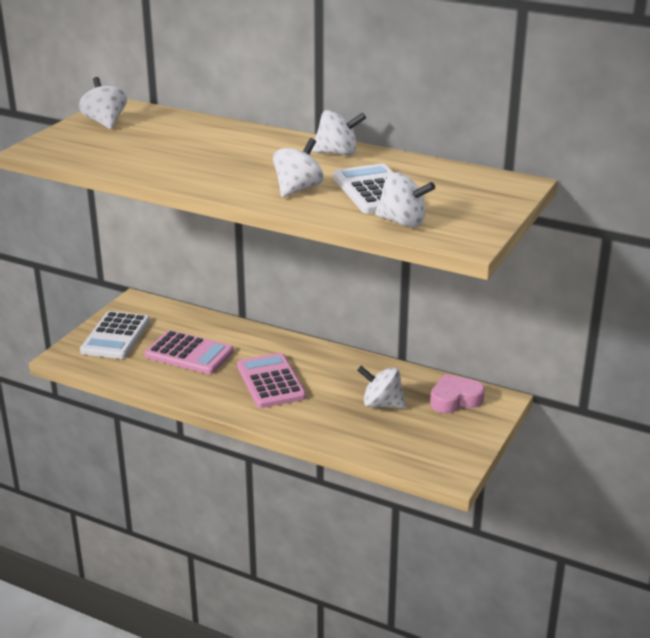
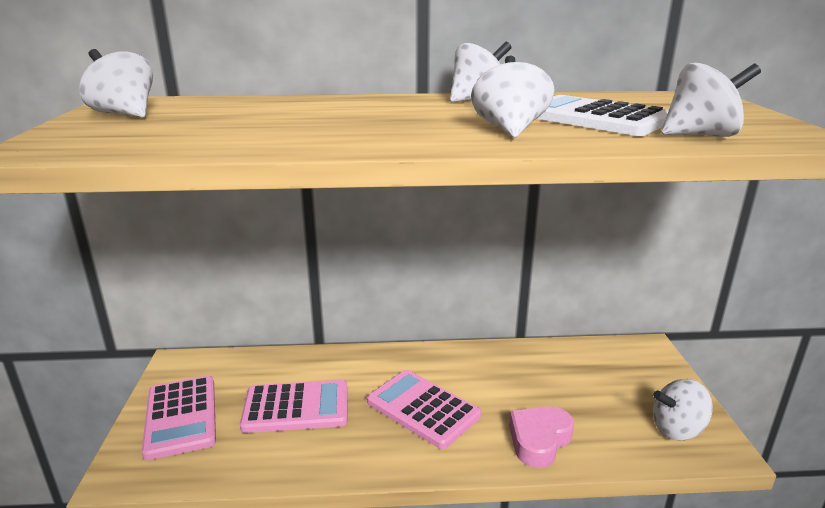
camera: 30 degrees left, 5 degrees down
(116, 336) = (181, 417): white calculator -> pink calculator
(382, 404) = (560, 392): white spinning top -> white spinning top (677, 429)
(455, 399) = (615, 361): pink heart -> pink heart (539, 440)

